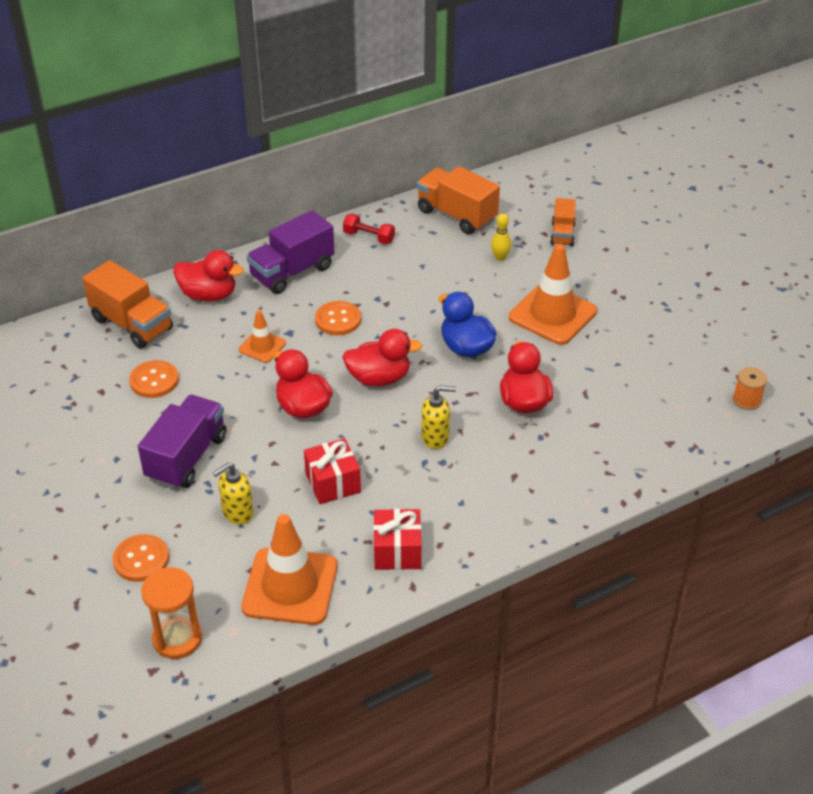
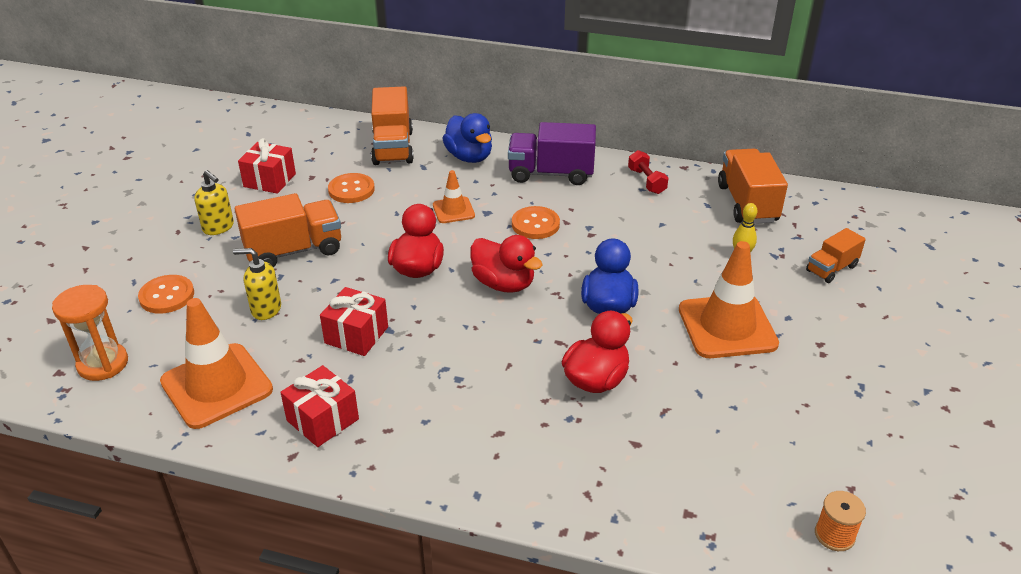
camera: 45 degrees right, 5 degrees down
(68, 417) = (269, 180): none -> red gift
(186, 457) = (294, 250): purple truck -> orange truck
(209, 295) = (469, 157): red duck -> blue duck
(435, 437) = (481, 356): yellow soap dispenser -> yellow soap dispenser (218, 227)

